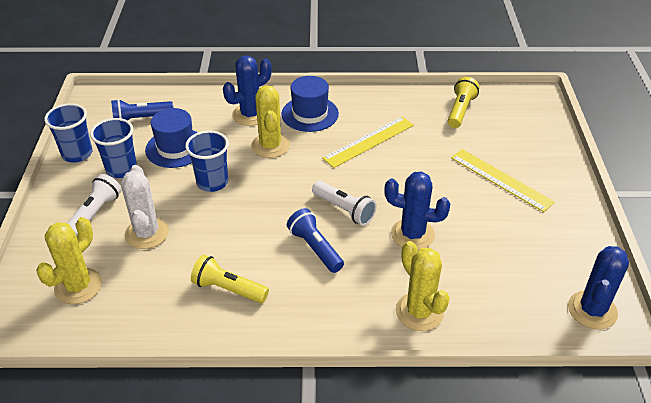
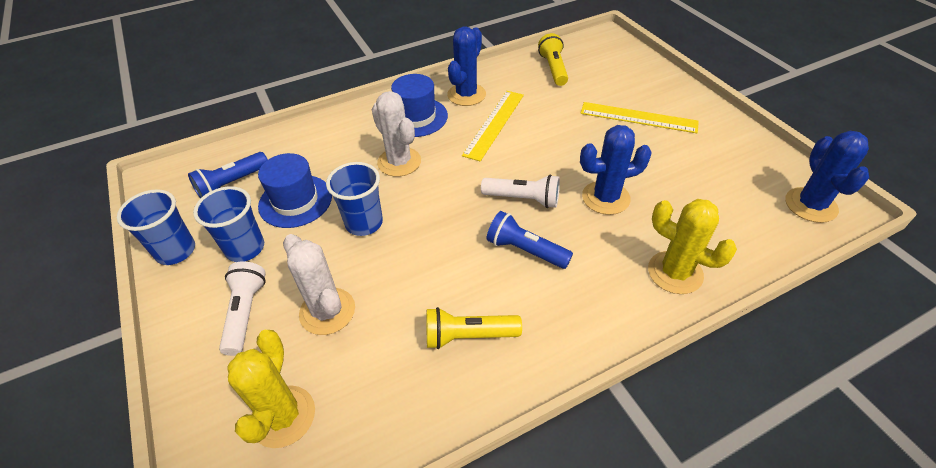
camera: 25 degrees left, 5 degrees up
(250, 114) = (355, 138): blue cactus -> blue cactus (466, 95)
(270, 146) = (399, 162): yellow cactus -> white cactus

